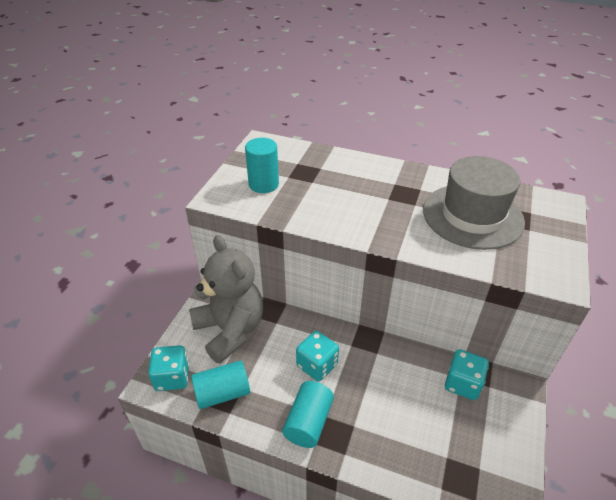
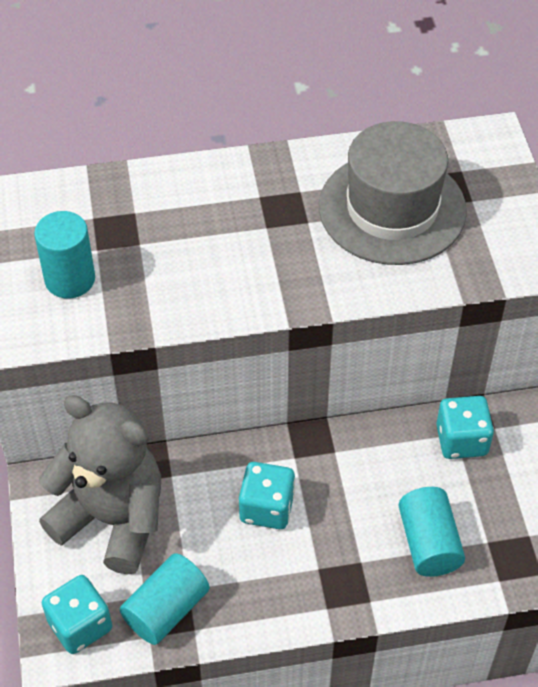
camera: 30 degrees left, 10 degrees up
(308, 422) = (303, 587): turquoise cylinder -> turquoise cylinder (428, 543)

